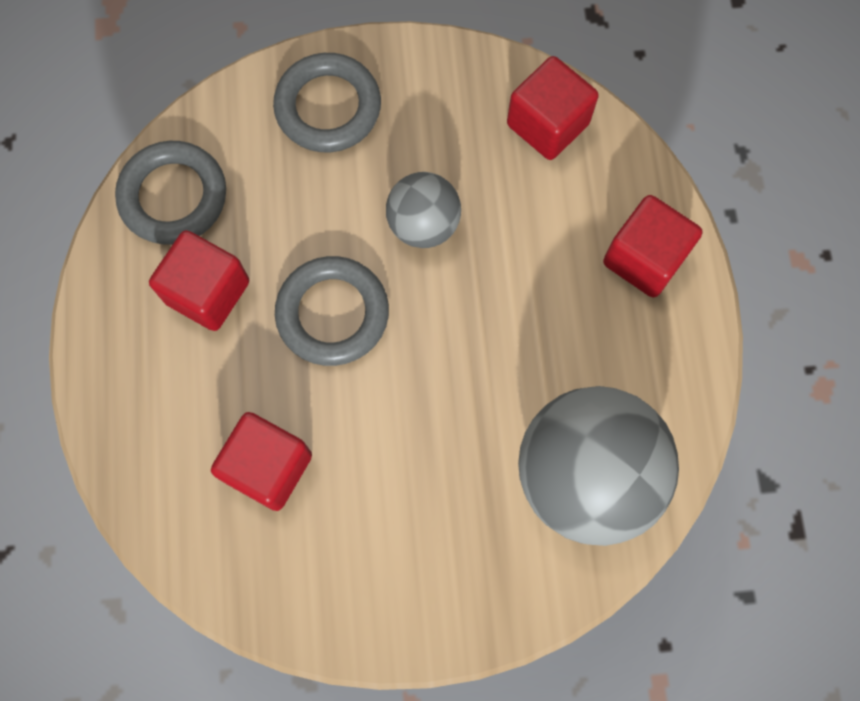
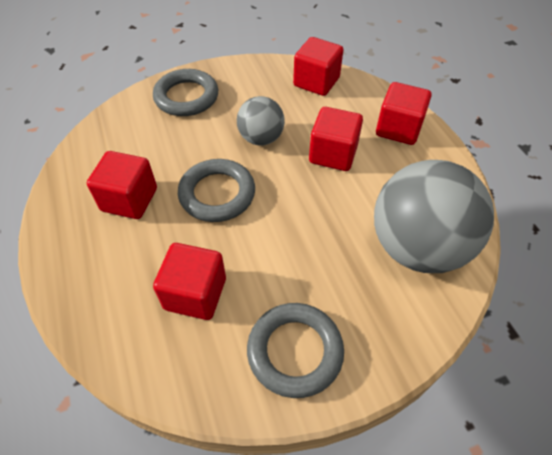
camera: 15 degrees left, 20 degrees down
(173, 196) = (97, 155): grey ring -> grey ring (295, 351)
(524, 283) = (333, 154): none -> red cube

